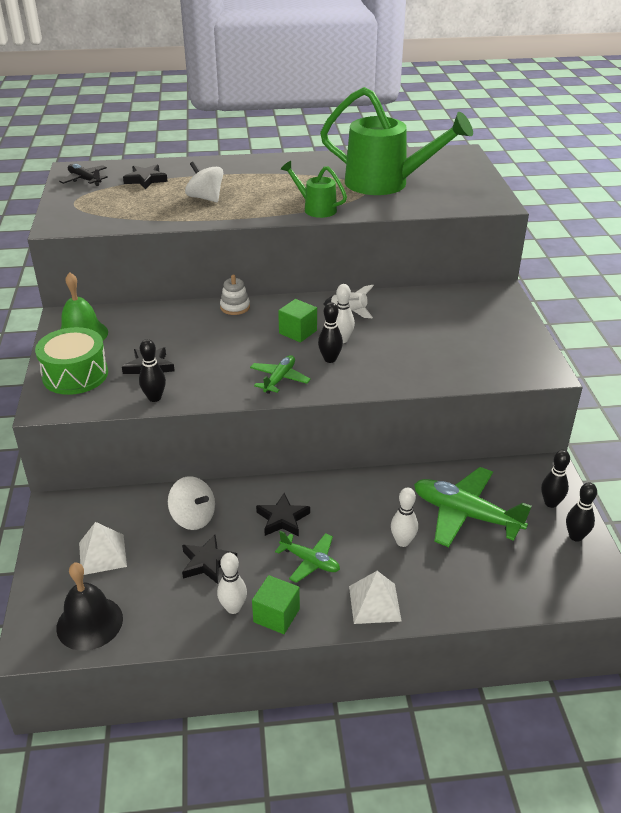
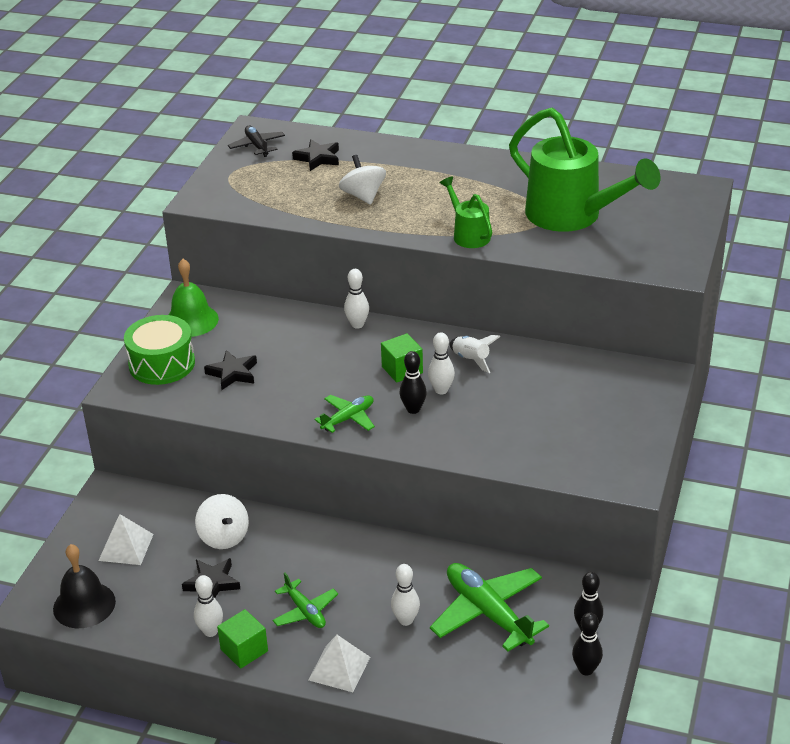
camera: 25 degrees right, 0 degrees up
(154, 398) = (219, 407): black bowling pin -> none
(235, 307) = (357, 324): white stacking toy -> white bowling pin
(282, 519) = (305, 563): black star -> none

